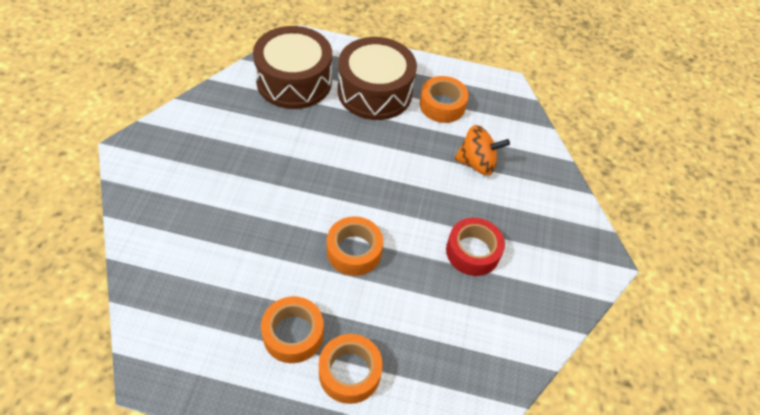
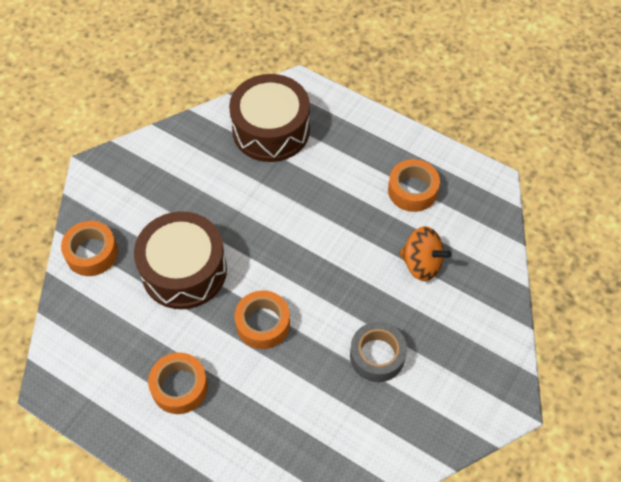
camera: 25 degrees right, 5 degrees up
(349, 372) = (216, 436): orange tape -> orange tape (92, 253)
(375, 92) = (348, 159): brown drum -> brown drum (184, 270)
(472, 252) = (377, 356): red tape -> grey tape

